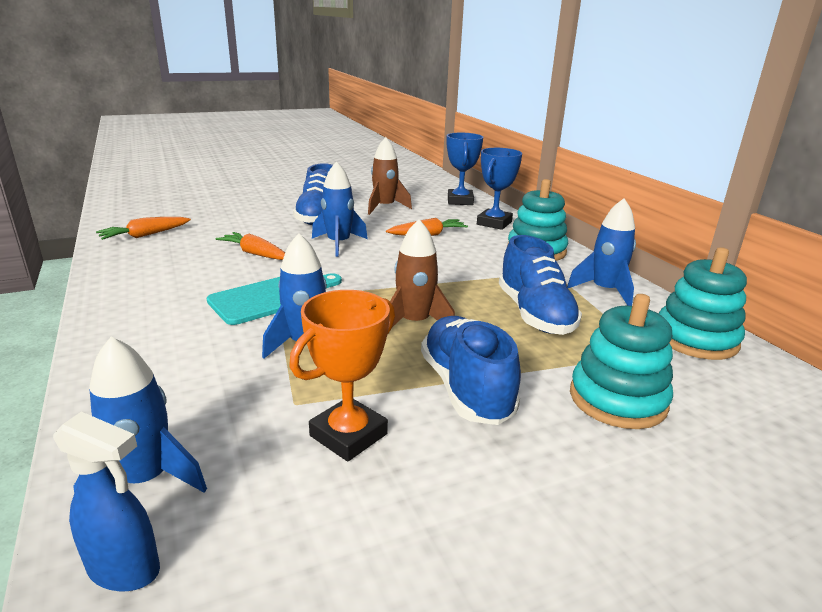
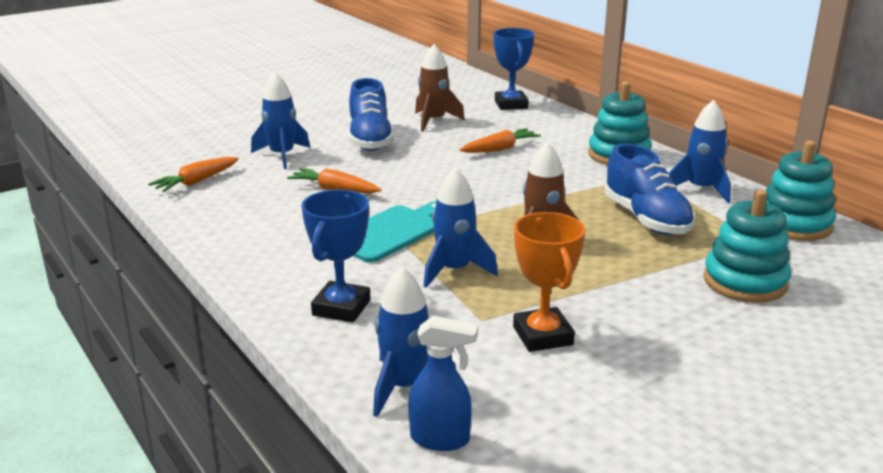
camera: 10 degrees left, 0 degrees up
(338, 244) = (414, 169): blue rocket -> blue rocket (282, 156)
(348, 435) = (542, 336): orange trophy -> orange trophy turned 45 degrees counterclockwise
(466, 388) = (617, 289): blue shoe -> none
(494, 223) = (561, 128): blue trophy -> blue trophy (341, 308)

